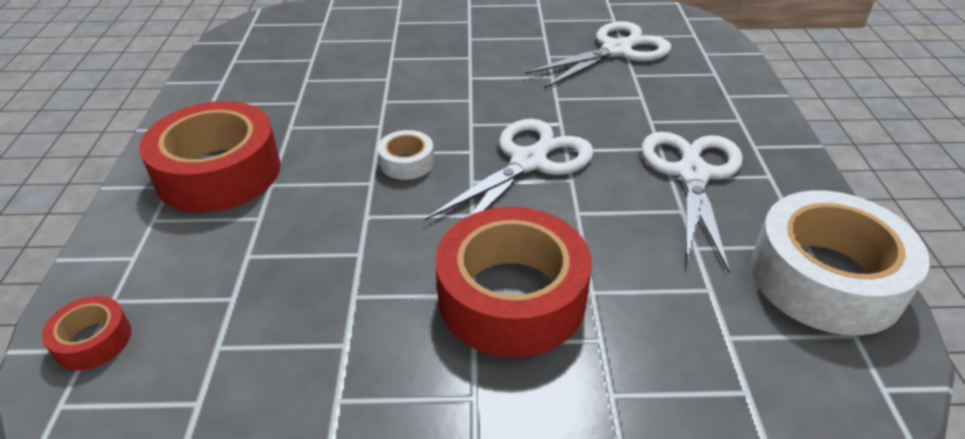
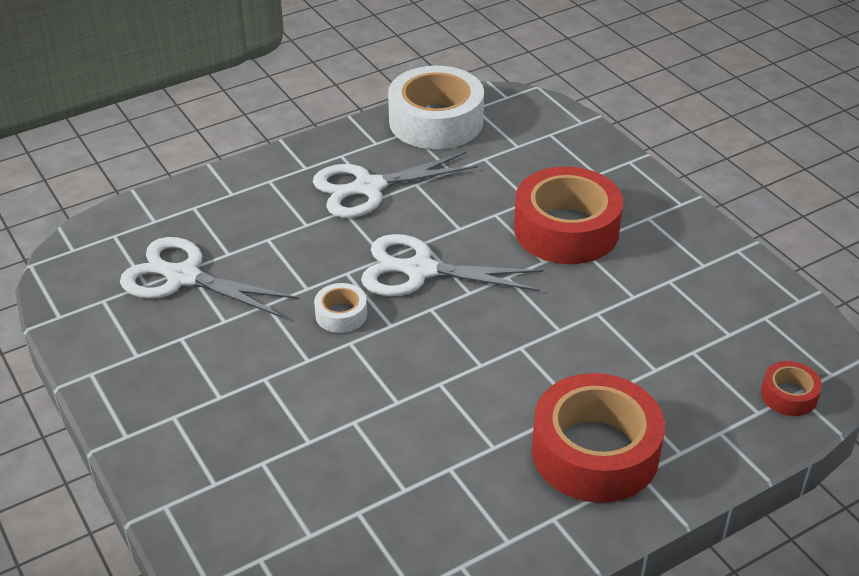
camera: 120 degrees left, 0 degrees up
(407, 162) = (478, 338): white tape -> white tape (341, 314)

